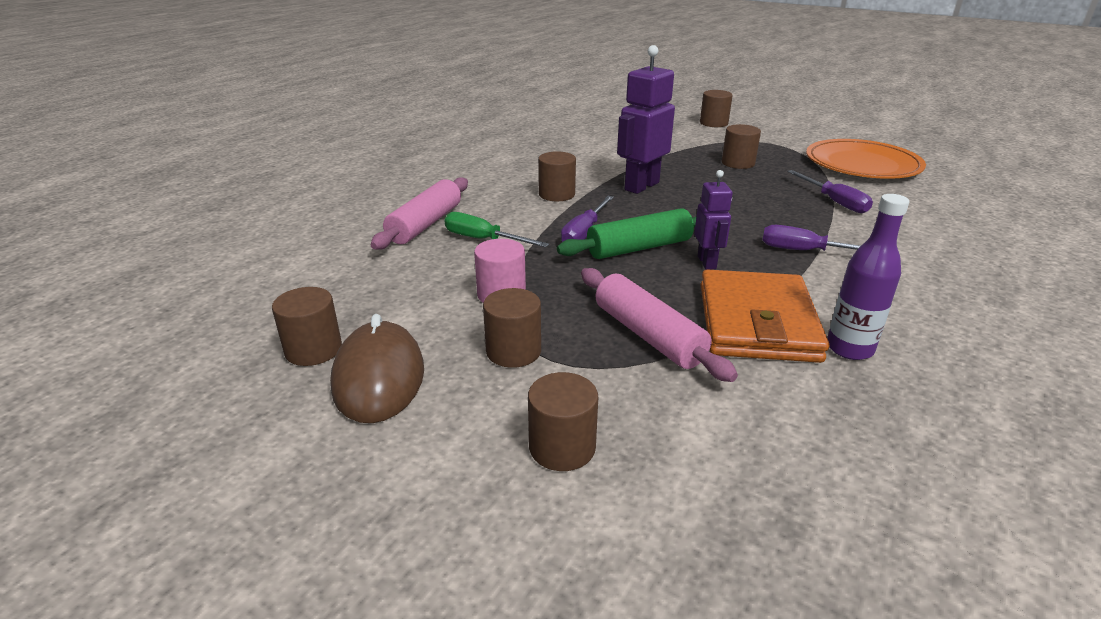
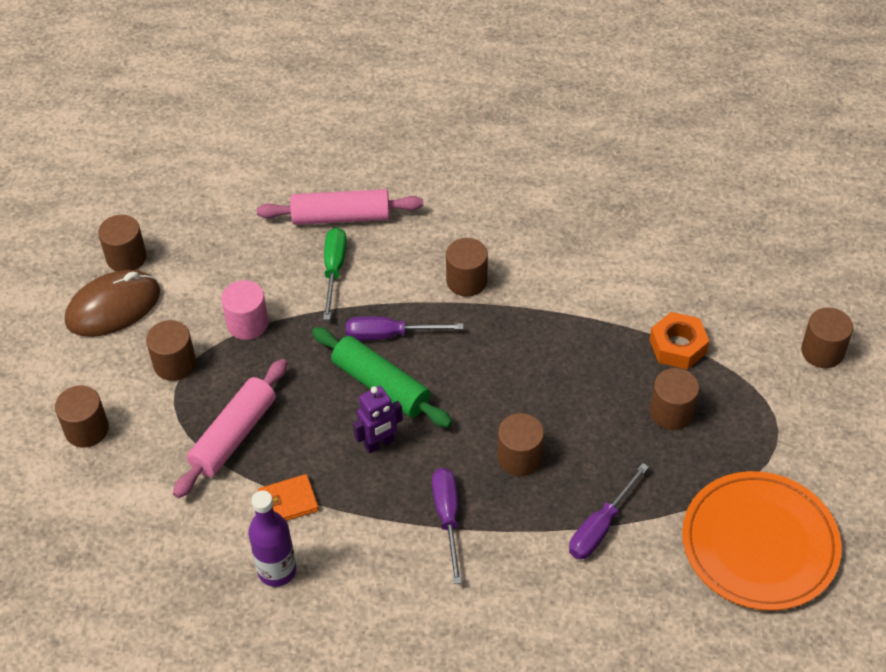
camera: 65 degrees right, 20 degrees up
(641, 186) = (534, 342): purple robot -> none
(681, 151) = (678, 346): none -> orange nut
(754, 213) = (519, 457): none -> brown cylinder
(757, 322) = (288, 502): orange wallet -> orange wallet, size x0.45

